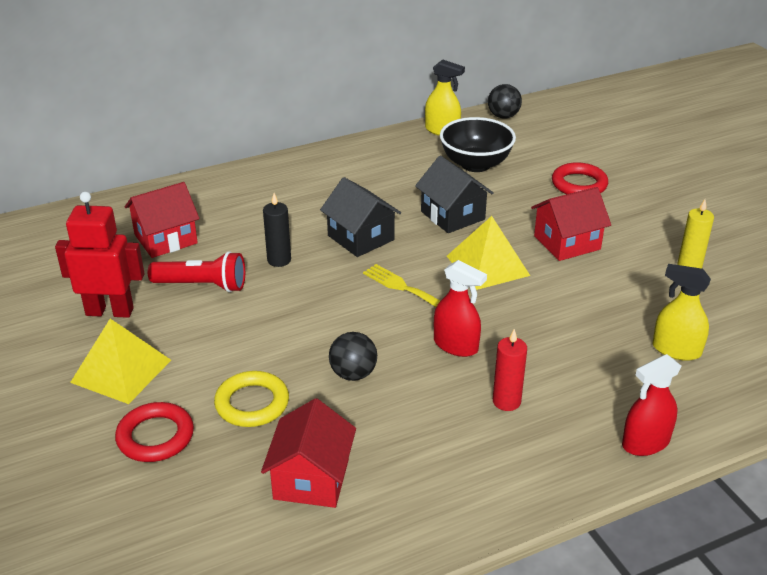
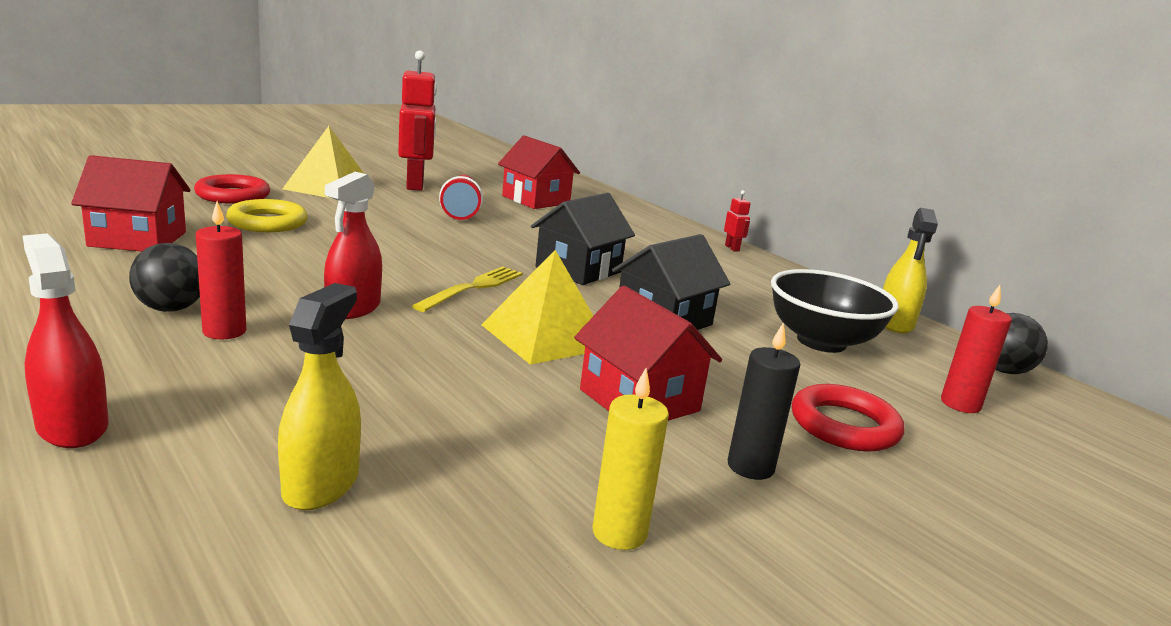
camera: 75 degrees right, 15 degrees down
(279, 260) = (516, 235): black candle -> black candle (750, 467)
(301, 159) = (732, 248): none -> red robot
(353, 374) = (305, 259): black ball -> black ball (171, 309)
(547, 143) = (960, 404): none -> red candle

